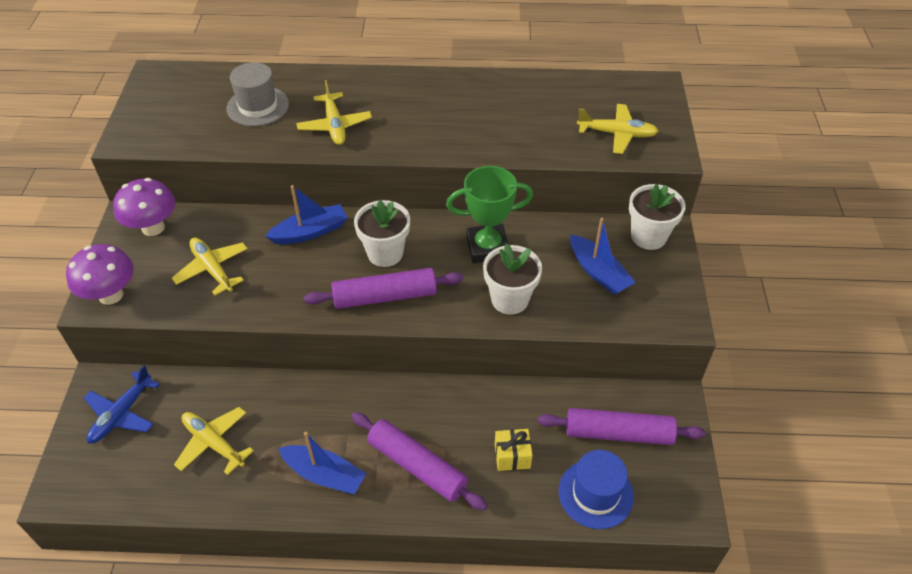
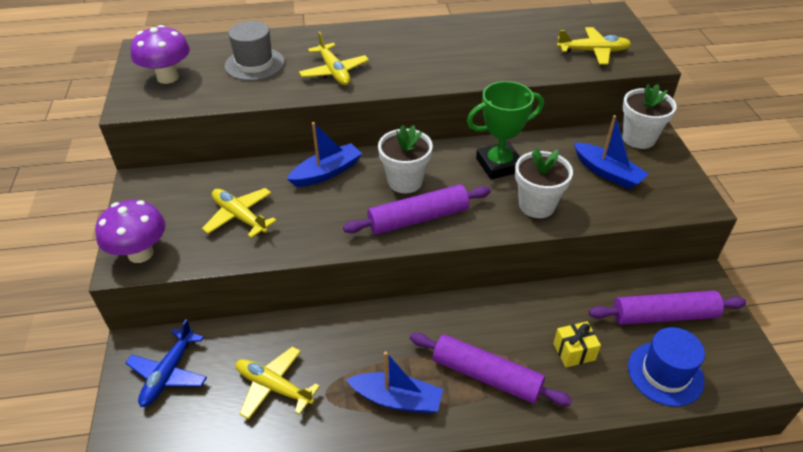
camera: 10 degrees left, 5 degrees down
(153, 227) = (168, 187): purple mushroom -> purple mushroom (168, 77)

